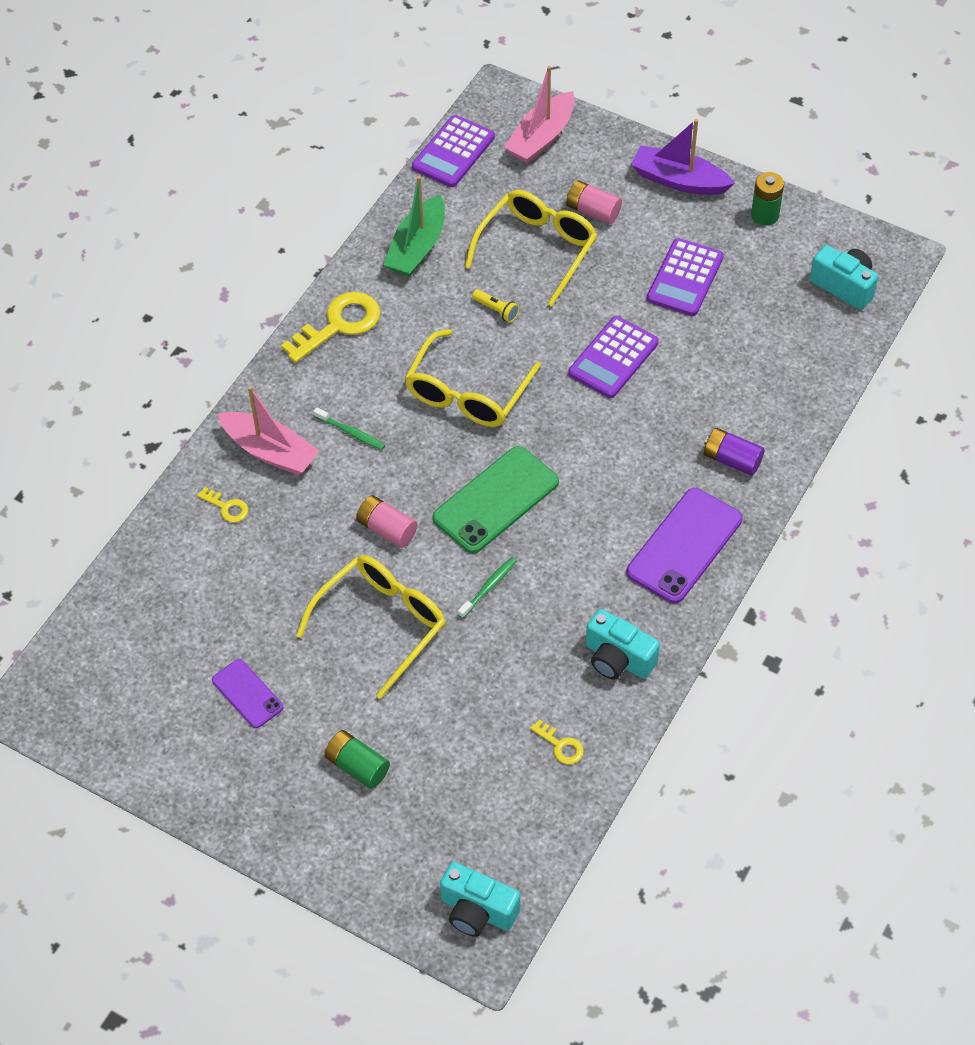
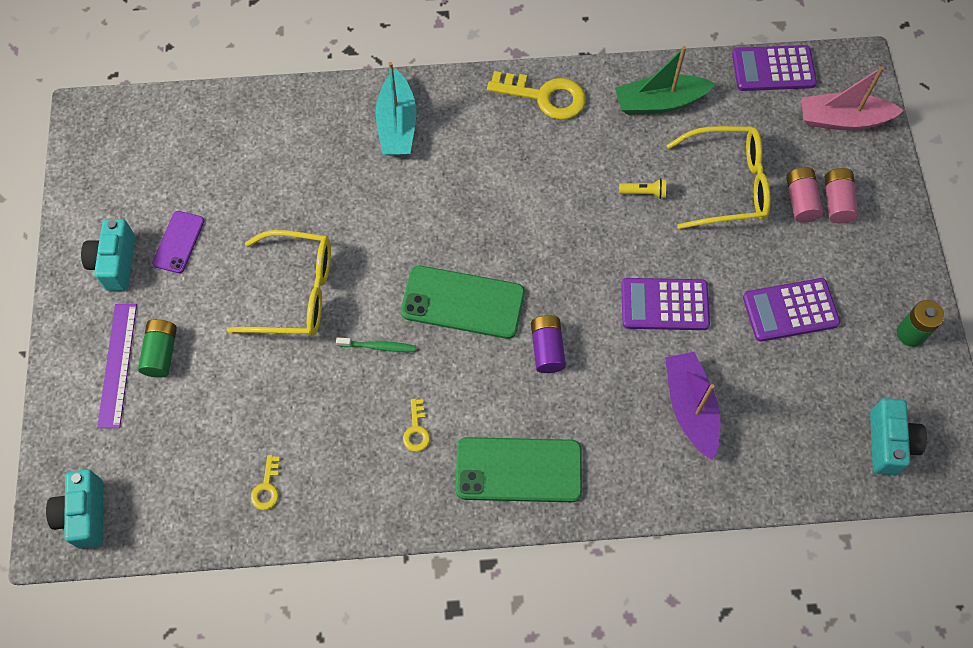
camera: 55 degrees right, 10 degrees up
(227, 507) = (329, 128): yellow key -> yellow key (416, 430)
(270, 451) = (397, 125): pink boat -> turquoise boat
(340, 810) = (117, 365): none -> purple ruler
(351, 433) = (452, 166): green toothbrush -> none
(387, 529) = (382, 244): pink battery -> pink battery (837, 202)
(468, 392) = (550, 221): yellow glasses -> none
(496, 310) = (644, 192): yellow flashlight -> yellow flashlight turned 90 degrees counterclockwise
(618, 659) = (375, 483): turquoise camera -> turquoise camera (115, 263)
(679, 180) = (888, 245): purple boat -> purple boat (690, 408)
(684, 546) = (518, 470): purple phone -> green phone
(732, 460) = (632, 457): purple battery -> purple battery (547, 349)

